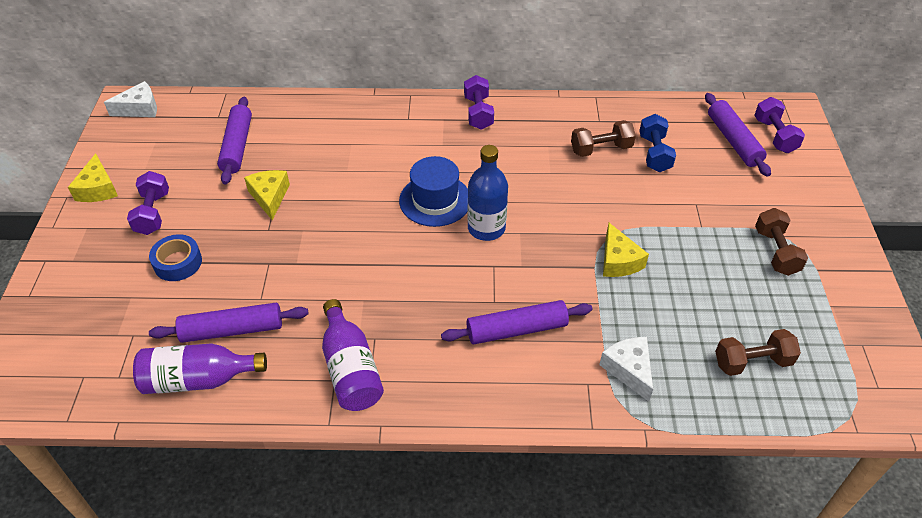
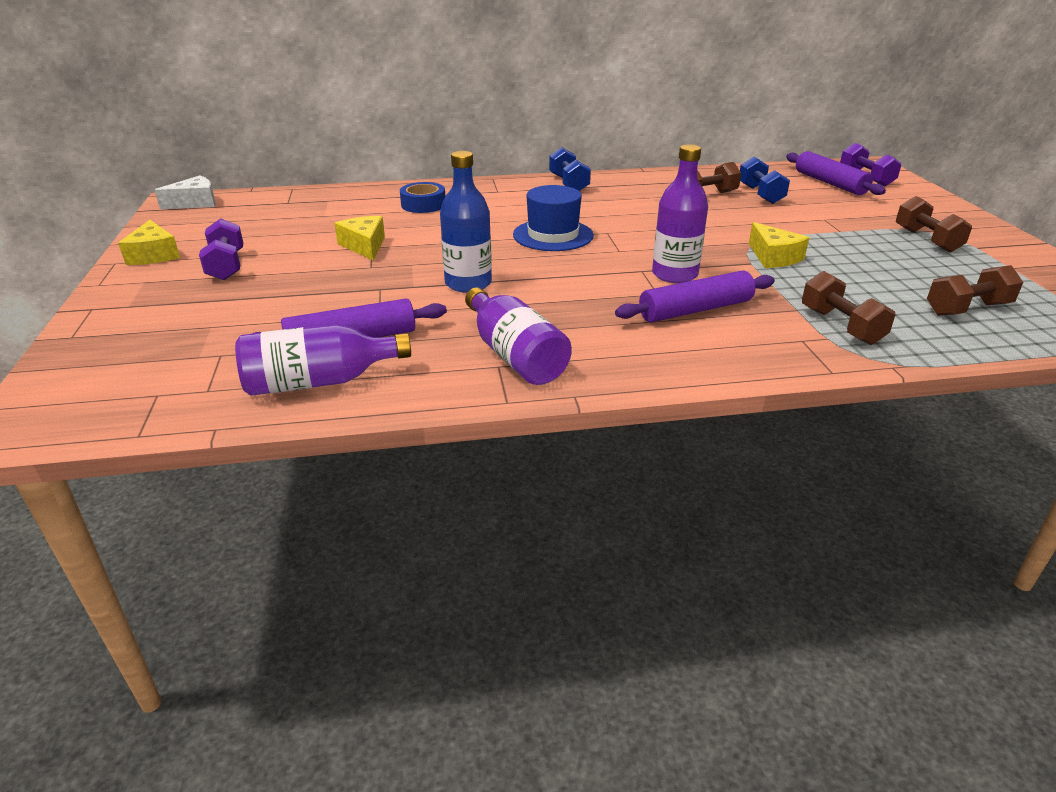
camera: 10 degrees left, 15 degrees down
(178, 263) = (266, 297): blue tape -> blue tape (423, 204)
(237, 146) = (316, 218): purple rolling pin -> none
(478, 113) = (568, 184): purple dumbbell -> blue dumbbell
(486, 228) = (619, 248): blue bottle -> blue bottle (468, 283)
(519, 276) = (674, 274): none -> purple bottle
(629, 370) = (841, 326): white cheese -> brown dumbbell

